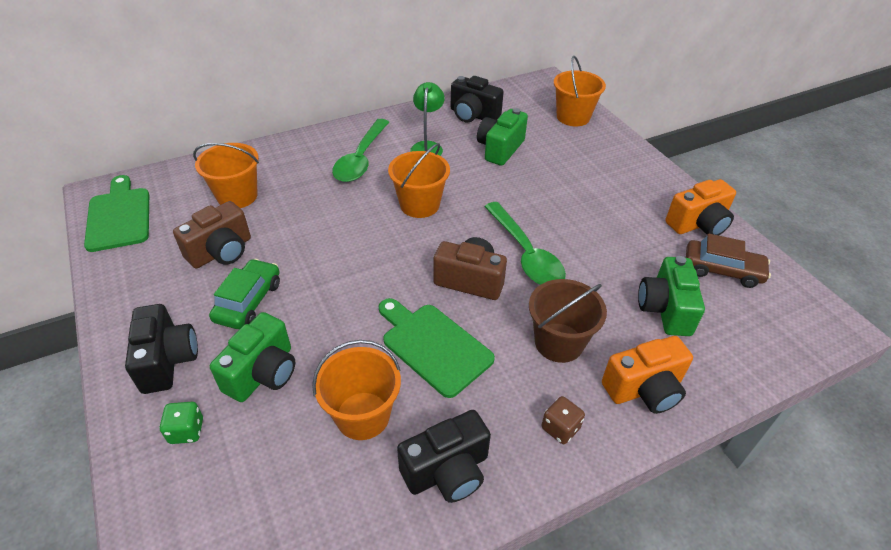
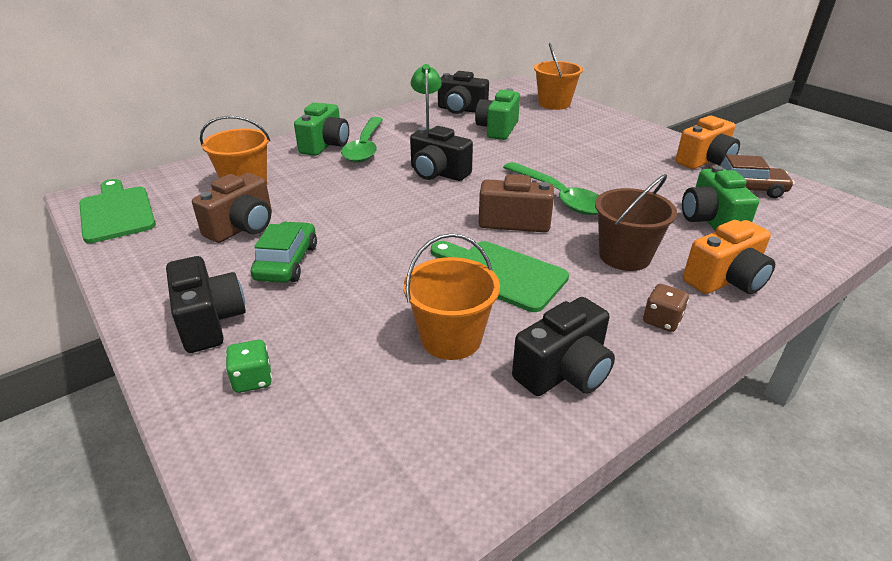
camera: 10 degrees left, 10 degrees down
(263, 373) = (325, 318): green camera -> green camera (325, 145)
(419, 205) = (438, 173): orange bucket -> black camera

